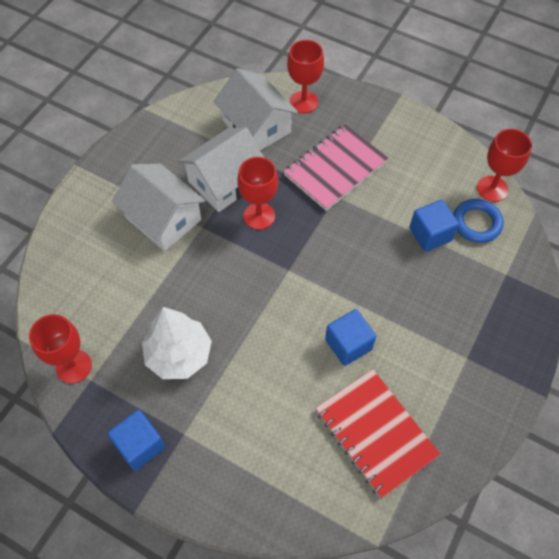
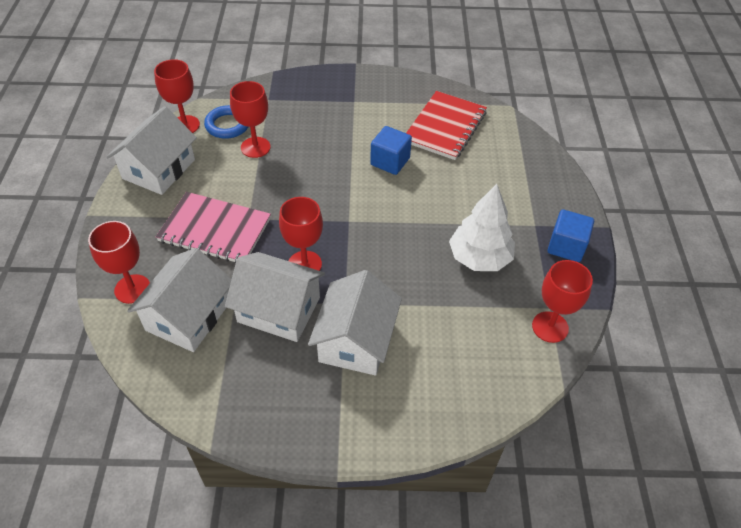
camera: 120 degrees left, 10 degrees down
(430, 234) = (255, 147): blue cube -> red goblet
(435, 152) = (159, 169): none -> white house

